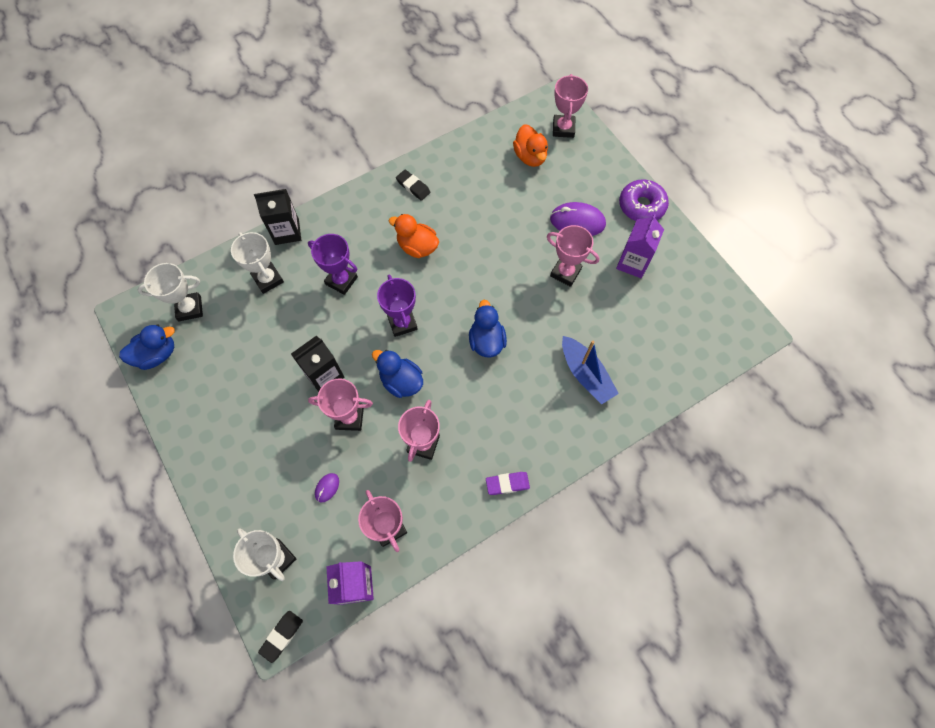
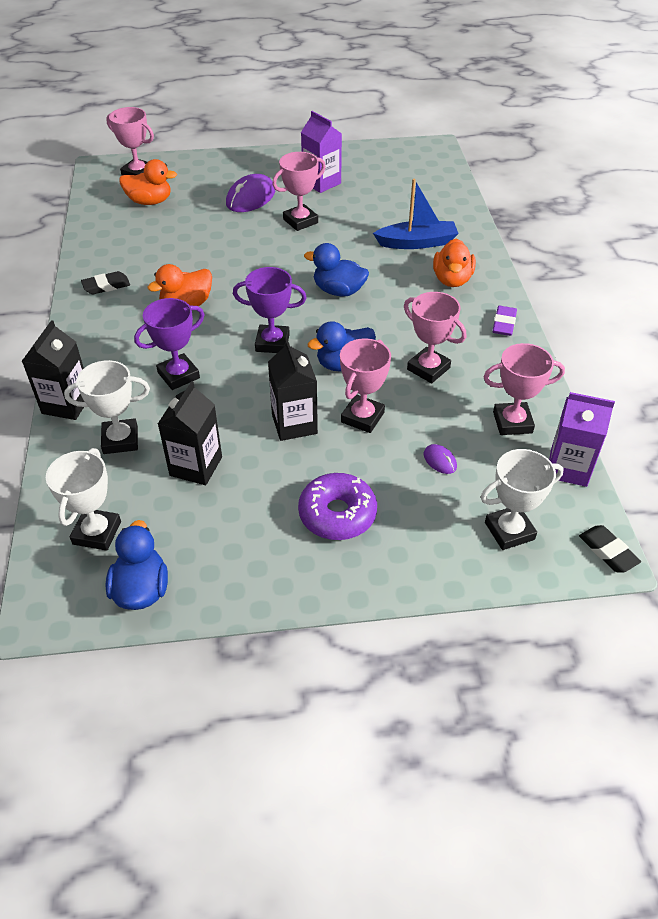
camera: 65 degrees left, 20 degrees down
(262, 334) = (196, 466): none -> black carton
(547, 422) = (452, 280): none -> orange duck
(641, 206) = (266, 160): purple donut -> purple donut (337, 514)

